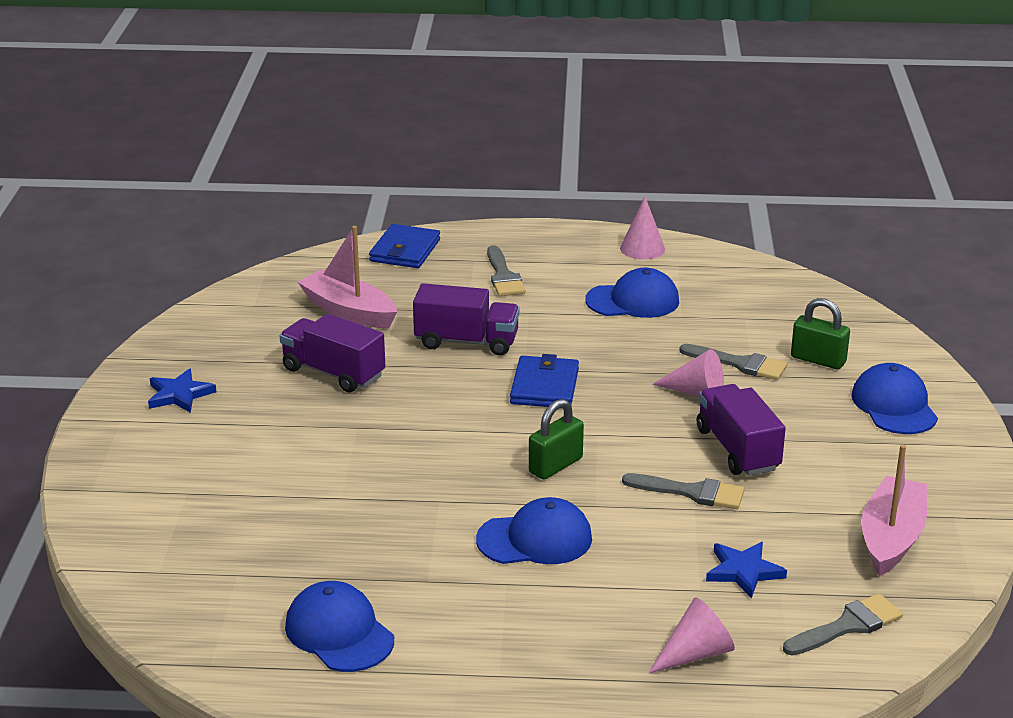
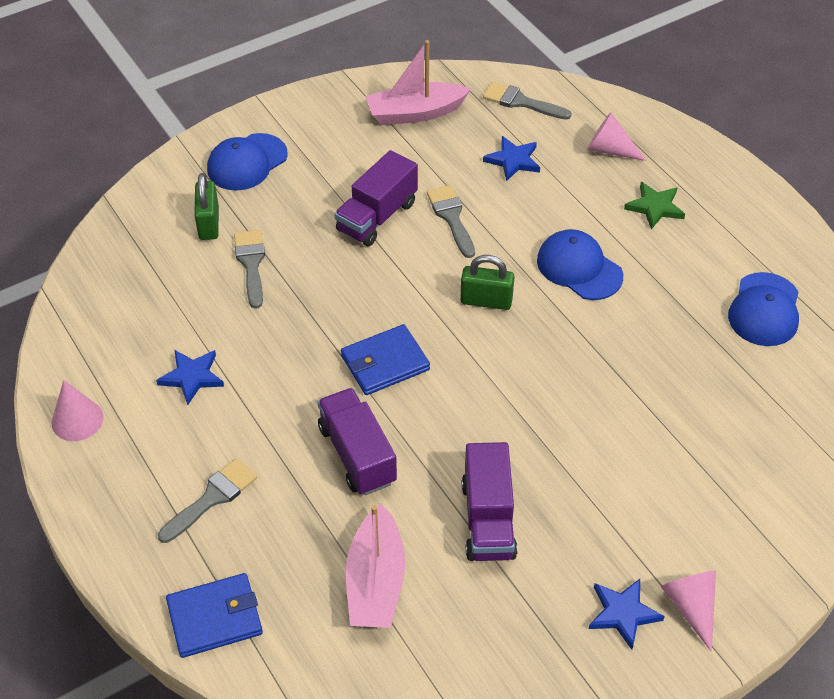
camera: 125 degrees left, 20 degrees up
(565, 637) = (655, 207): none -> green star
(633, 301) = (192, 377): blue cap -> blue star
(696, 392) = (316, 270): pink cone -> pink cone (691, 607)

